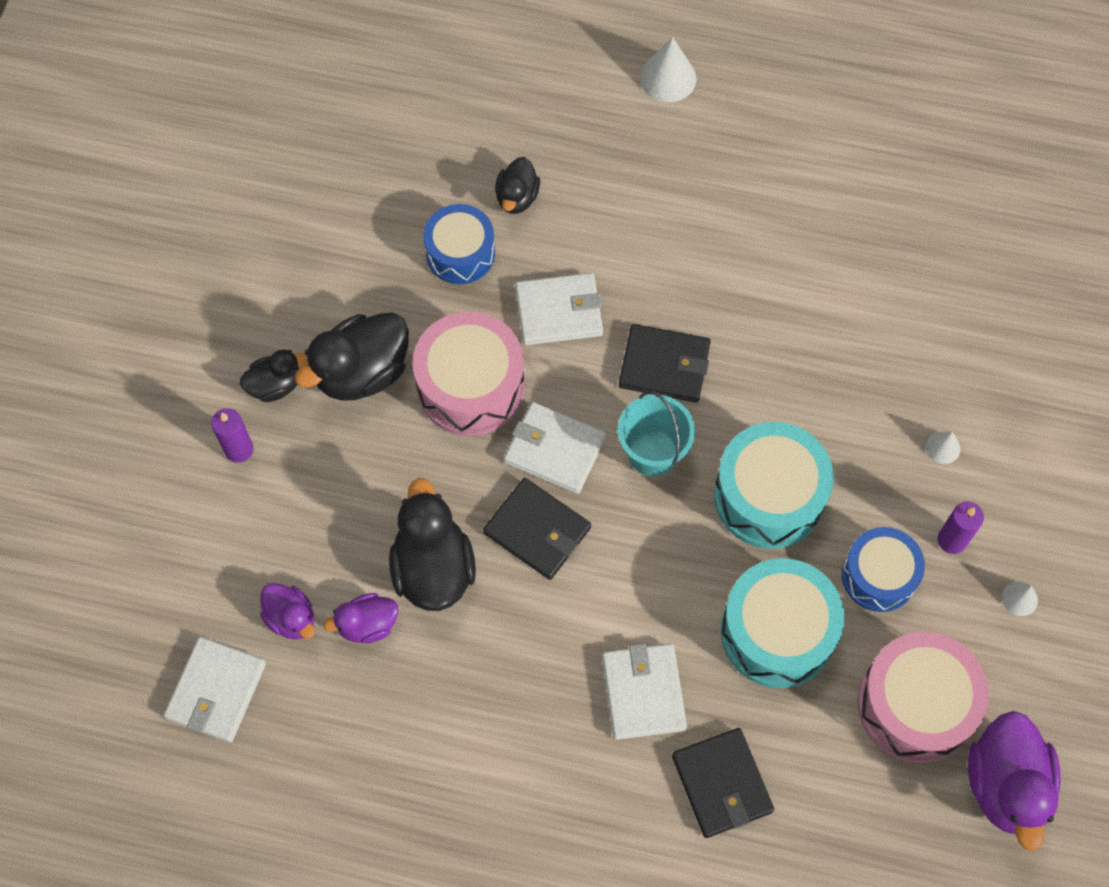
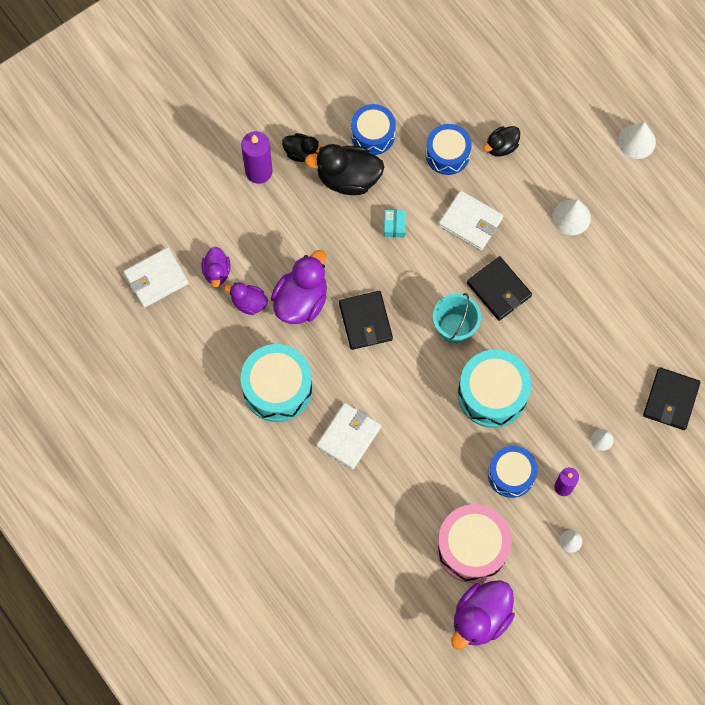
camera: 40 degrees right, 5 degrees up
(239, 449) = (259, 171): purple candle -> purple candle, size x1.53
(347, 297) = (373, 134): none -> blue drum
(433, 568) = (301, 300): black duck -> purple duck
(470, 386) = (394, 226): pink drum -> turquoise box
(554, 450) = (408, 289): white wallet -> none
(672, 217) = (571, 217): none -> white cone
(721, 784) = (348, 507): black wallet -> black wallet (671, 400)
(777, 632) = (437, 460): turquoise drum -> turquoise drum (277, 388)

